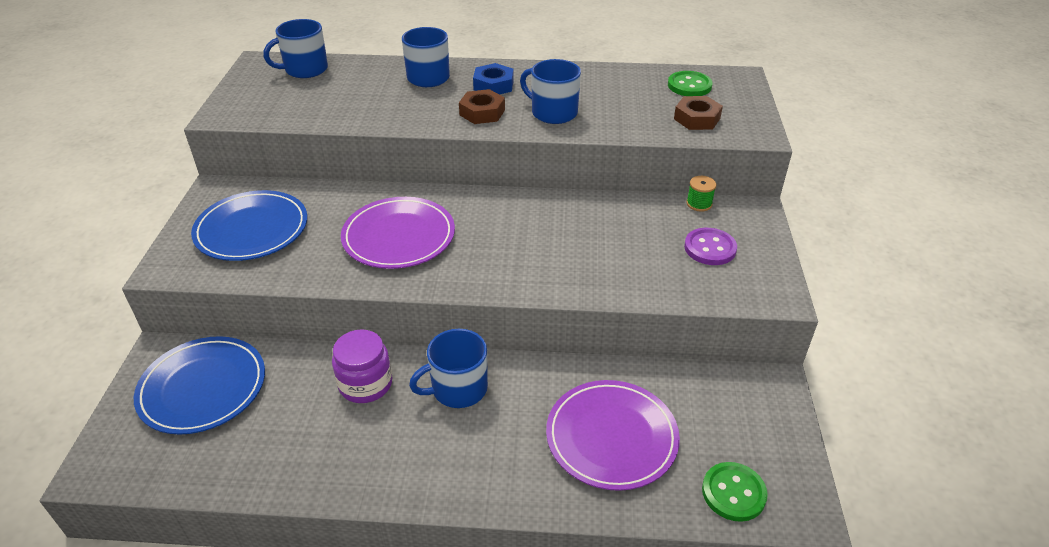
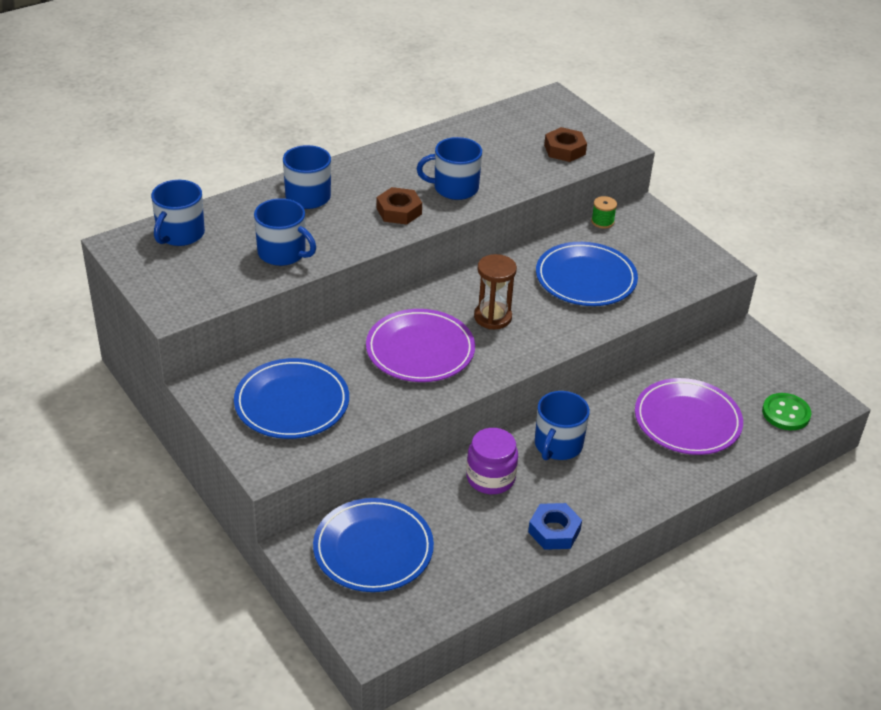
camera: 40 degrees left, 0 degrees up
(352, 108) = (283, 253): none -> blue mug
(493, 85) = (374, 182): blue nut -> blue nut (554, 531)
(493, 239) = (492, 317): none -> brown hourglass
(621, 244) = (586, 278): none -> blue plate
(689, 86) = (526, 121): green button -> none
(710, 248) = (645, 253): purple button -> none

